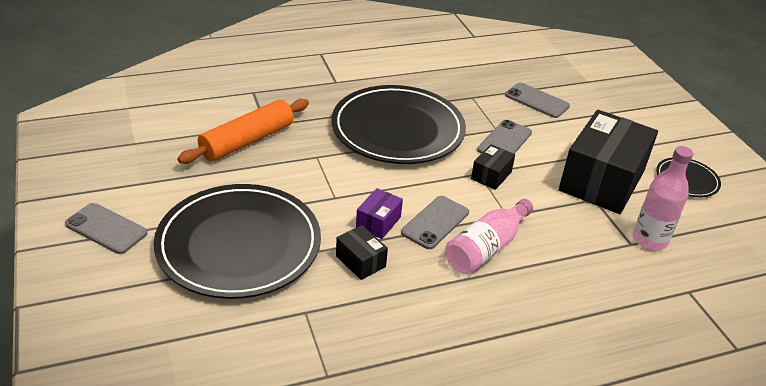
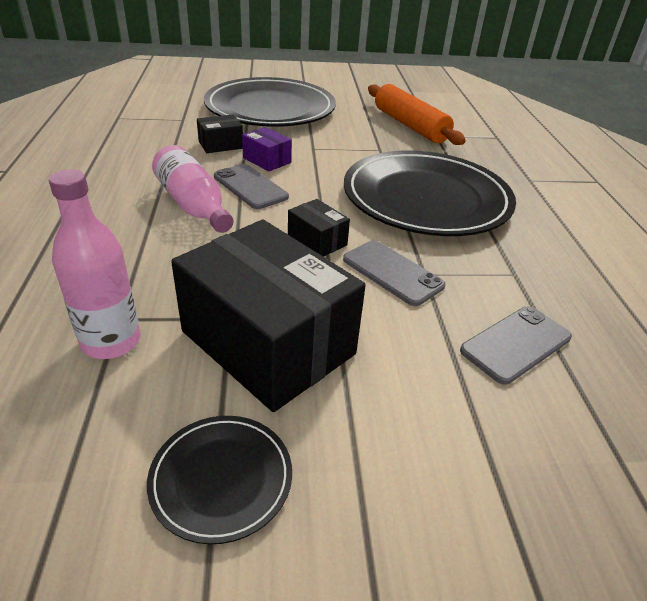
camera: 105 degrees right, 0 degrees up
(106, 229) = (310, 78): grey phone -> none

